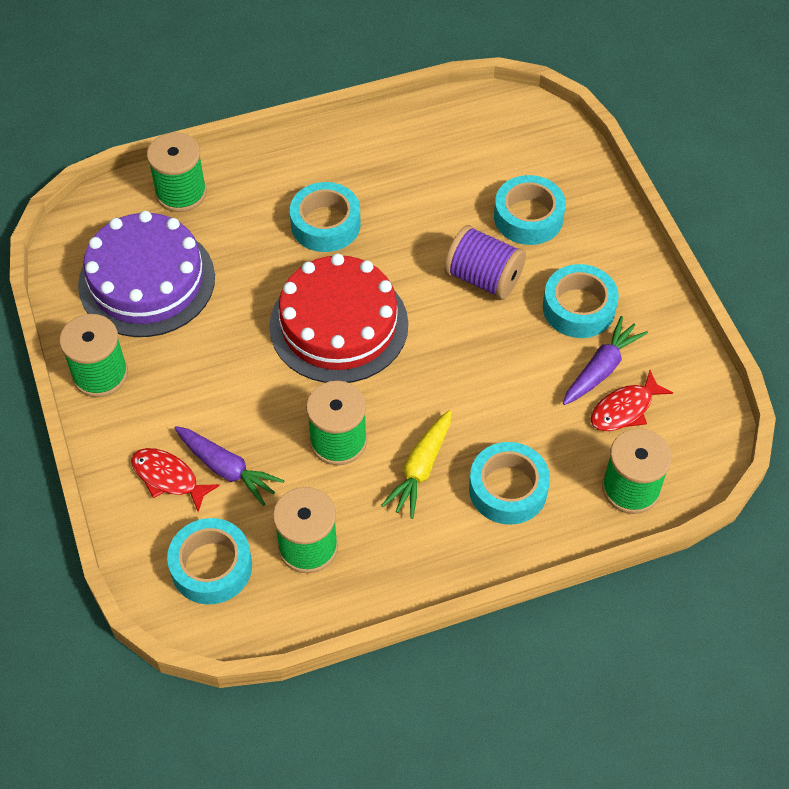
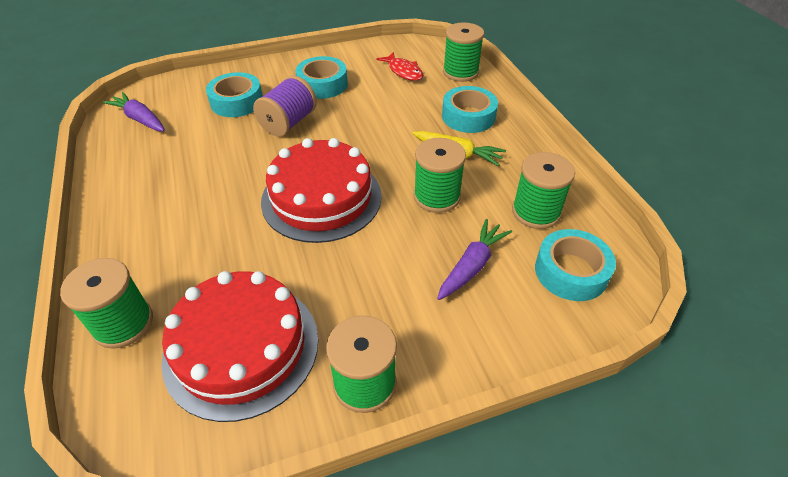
camera: 90 degrees left, 10 degrees down
(147, 281) = (241, 347): purple cake -> red cake
(168, 478) = (487, 309): red fish -> none
(325, 224) = (207, 208): turquoise tape -> none
(601, 369) = (373, 78): purple carrot -> purple carrot (140, 119)

